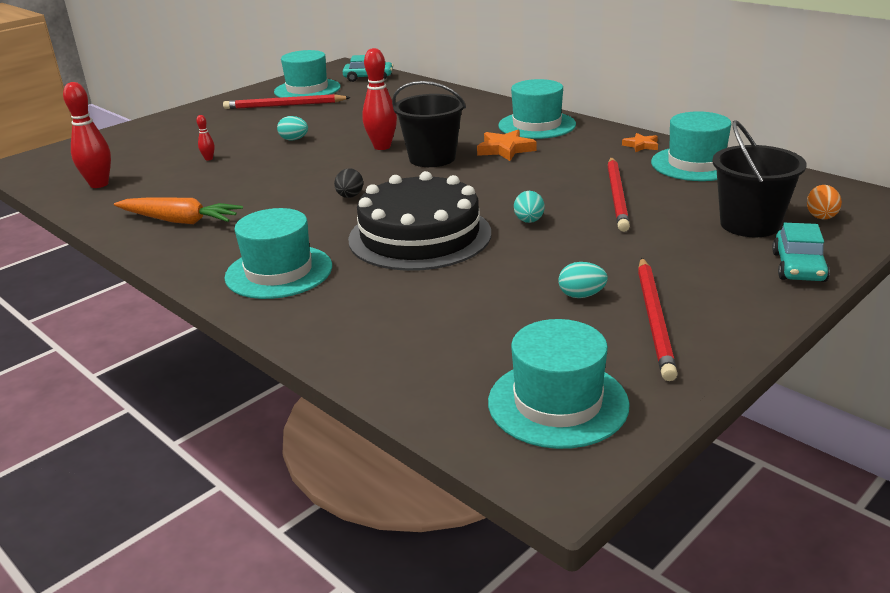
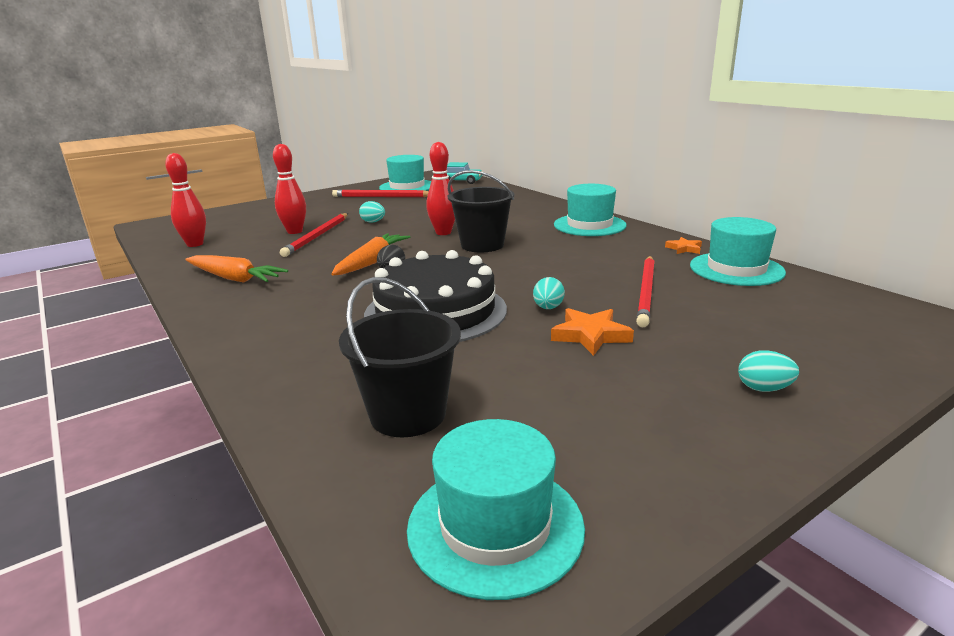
camera: 10 degrees right, 5 degrees down
(209, 159) = (295, 231): red bowling pin -> red bowling pin, size x2.17
(279, 272) = (286, 332): turquoise hat -> none
(322, 188) = (372, 262): none -> orange carrot
(505, 149) = (552, 243): orange star -> orange star (590, 335)
(581, 295) = (574, 391): turquoise egg -> turquoise egg (763, 389)
(654, 319) = (649, 430): red pencil -> red pencil (317, 236)
(749, 224) = (785, 333): black bucket -> black bucket (408, 414)
(798, 267) = (838, 387): turquoise car -> none
(821, 216) = (870, 332): orange egg -> none

